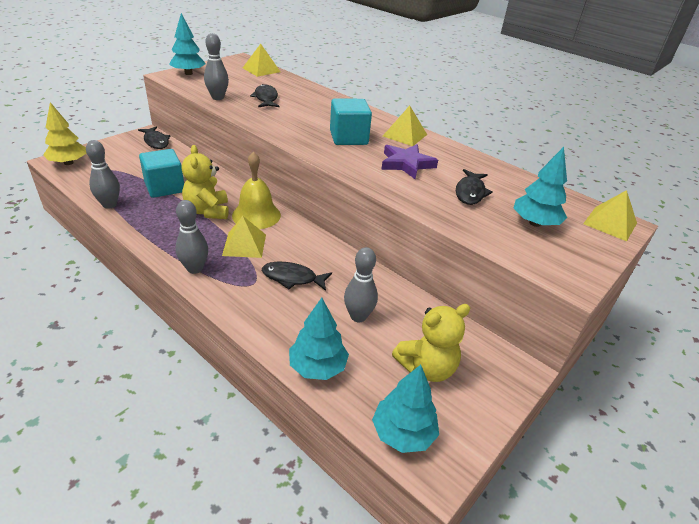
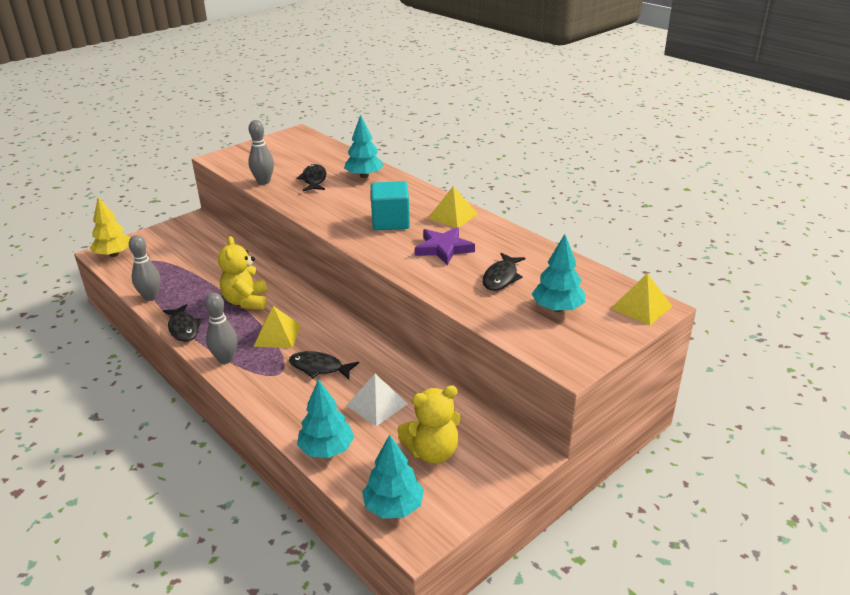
camera: 10 degrees right, 5 degrees down
(156, 142) = (203, 228): black fish -> black fish (183, 328)
(165, 187) = (206, 277): turquoise cube -> none
(188, 73) = (238, 154): turquoise tree -> turquoise tree (364, 176)
(256, 215) = (294, 305): yellow bell -> none
(261, 70) = (316, 145): yellow pyramid -> none
(358, 316) = (377, 404): grey bowling pin -> white pyramid

